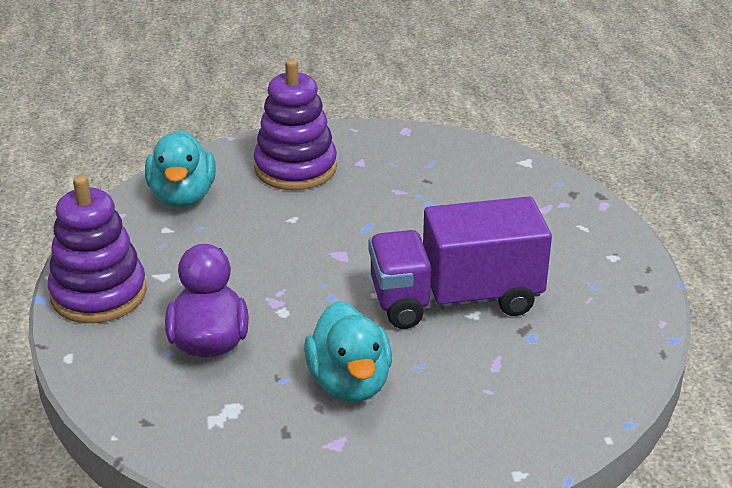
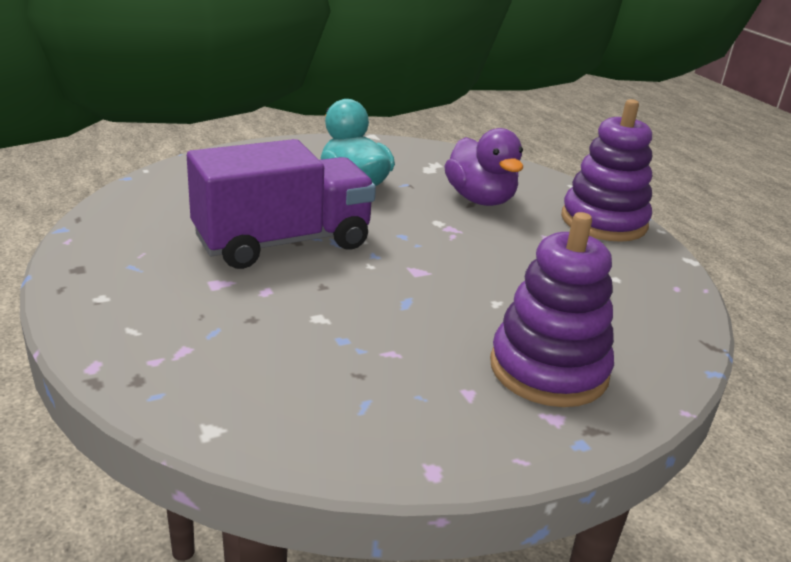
camera: 160 degrees right, 5 degrees down
(182, 197) = (640, 314): turquoise duck -> none

